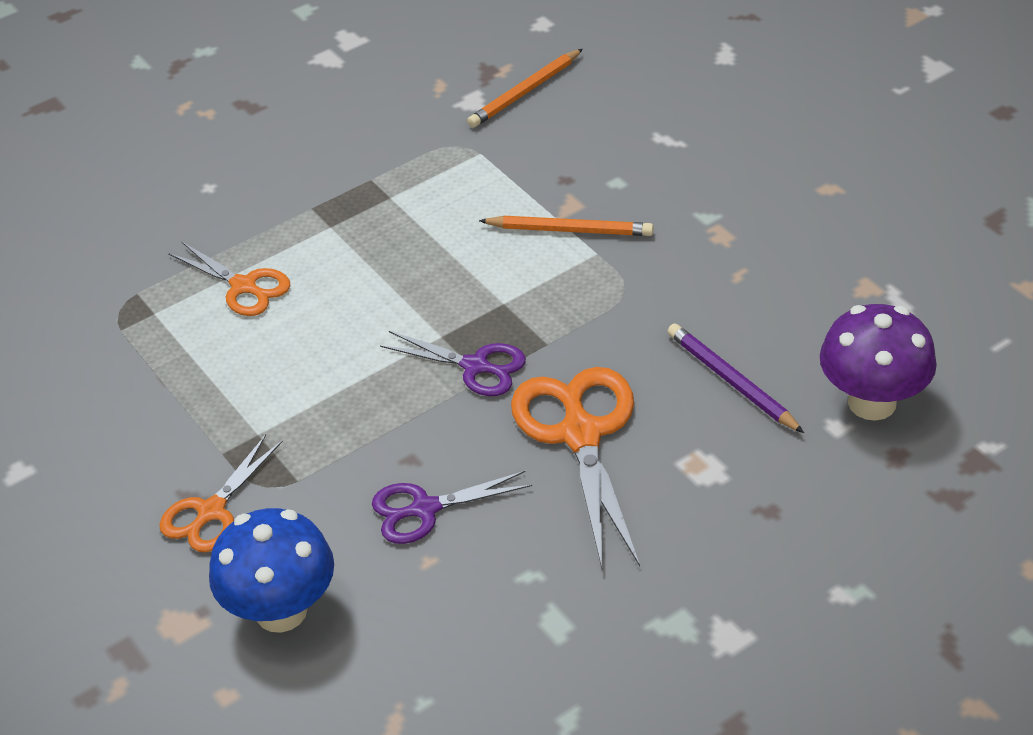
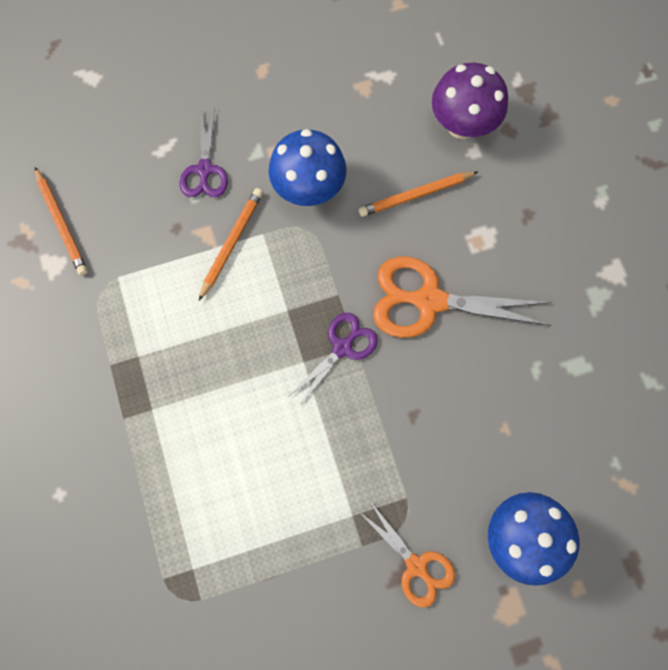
camera: 75 degrees left, 30 degrees up
(243, 286) = (192, 492): orange scissors -> none
(425, 509) = (461, 418): purple scissors -> purple scissors (205, 169)
(682, 276) = (309, 189): none -> blue mushroom
(731, 381) = (415, 195): purple pencil -> orange pencil

